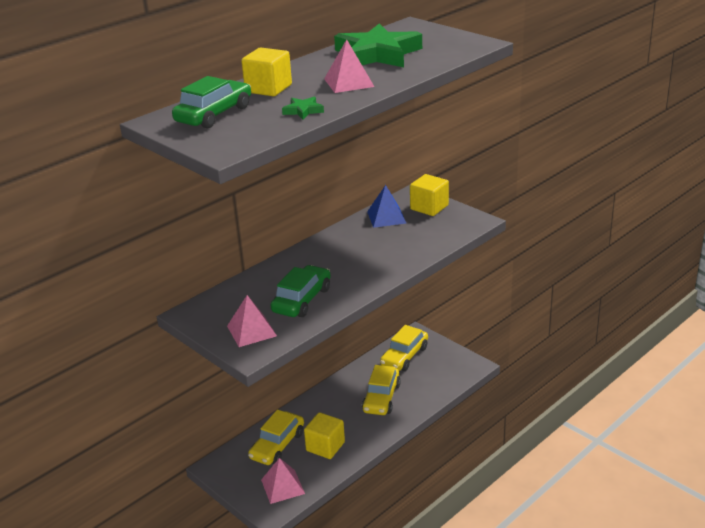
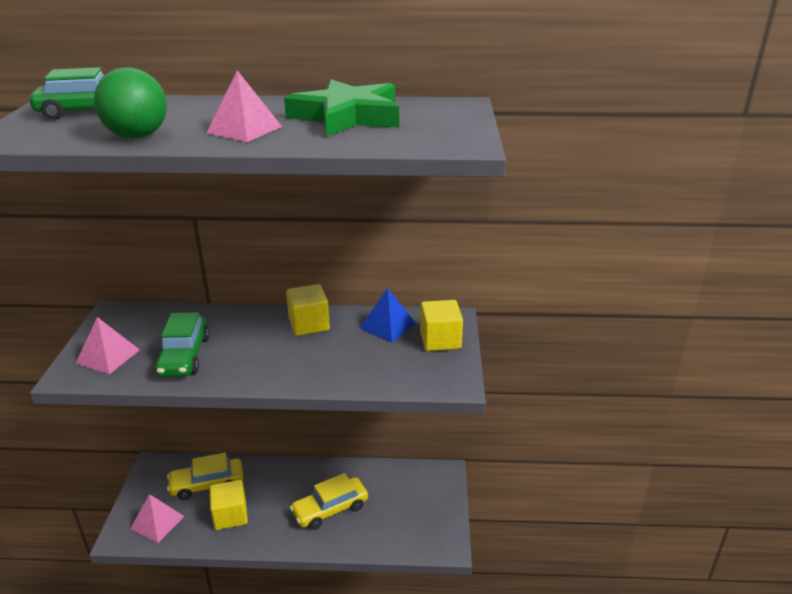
camera: 45 degrees right, 0 degrees up
(268, 89) = (185, 109): yellow cube -> yellow cube (309, 324)
(302, 300) = (184, 356): green car -> green car turned 105 degrees clockwise
(303, 111) = (137, 136): green star -> green ball
(404, 356) = (405, 486): yellow car -> none

